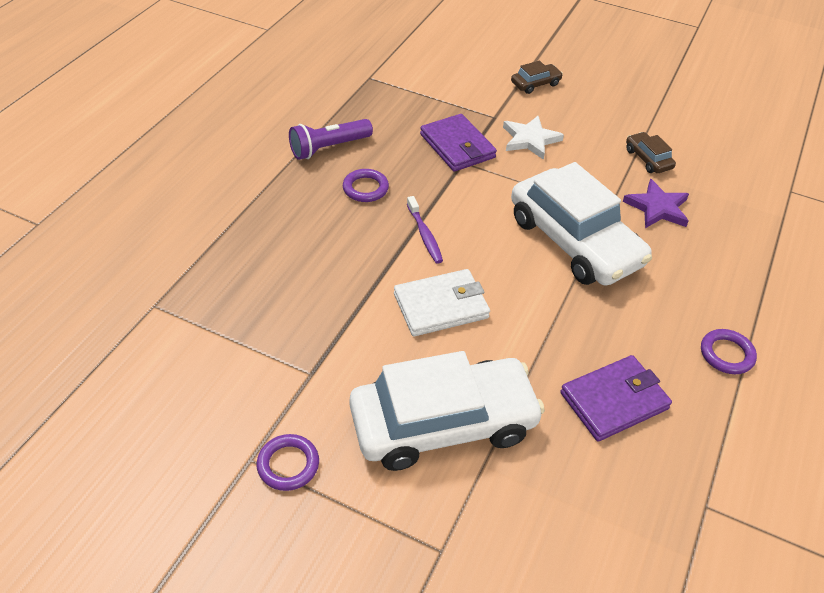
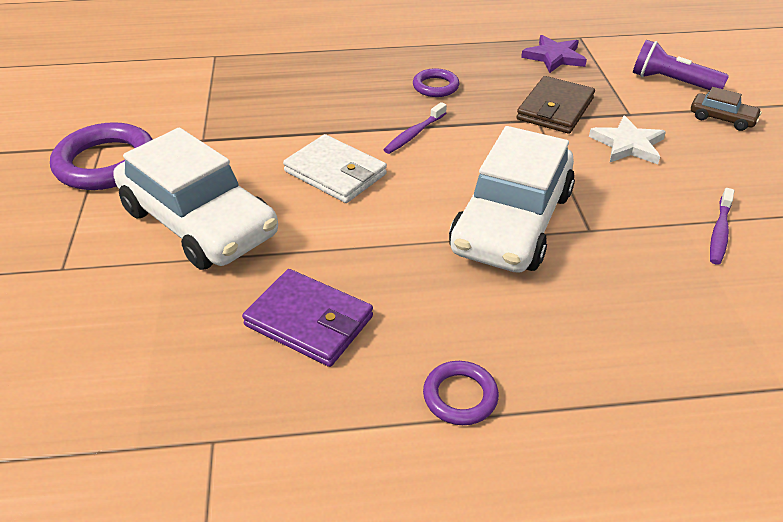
camera: 60 degrees right, 5 degrees down
(288, 465) = (106, 163): purple ring -> purple ring, size x1.87
(328, 148) = (462, 53): purple flashlight -> purple flashlight (672, 82)
(457, 146) = (555, 109): purple wallet -> brown wallet
(648, 159) = (719, 232): brown car -> purple toothbrush
(657, 208) = (644, 265): purple star -> purple star (554, 57)

